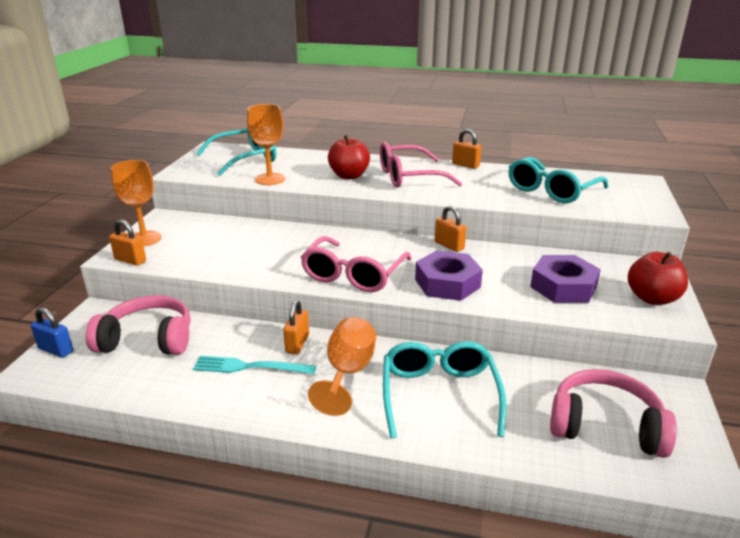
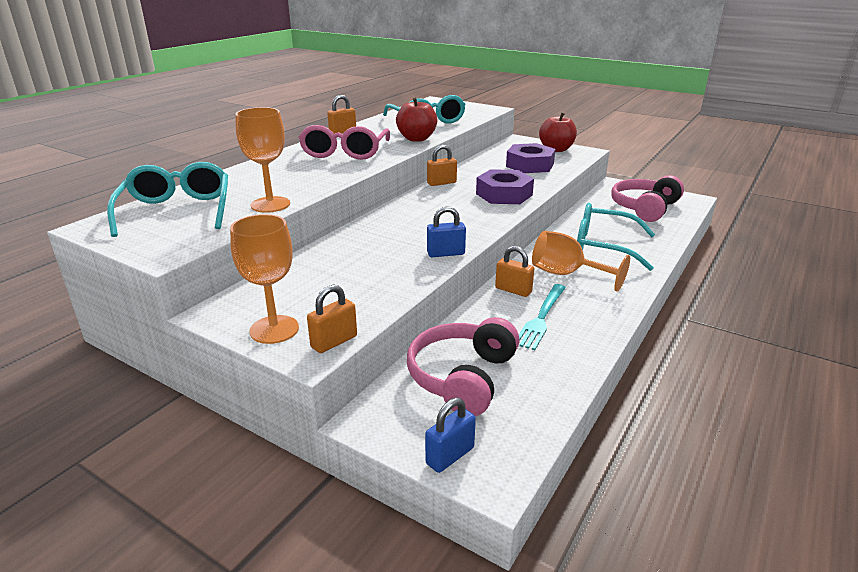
camera: 70 degrees left, 0 degrees up
(281, 275) = (446, 253): none -> blue padlock
(349, 176) = (311, 171): red apple -> red apple (416, 139)
(353, 275) = (467, 224): pink glasses -> none

